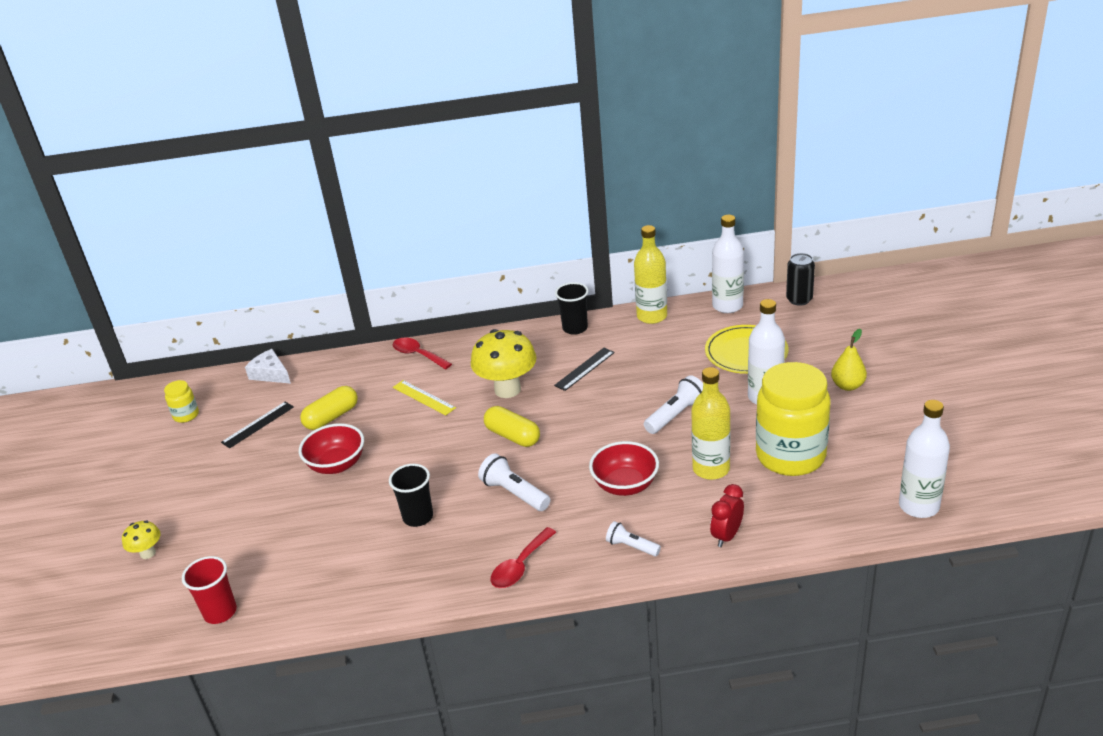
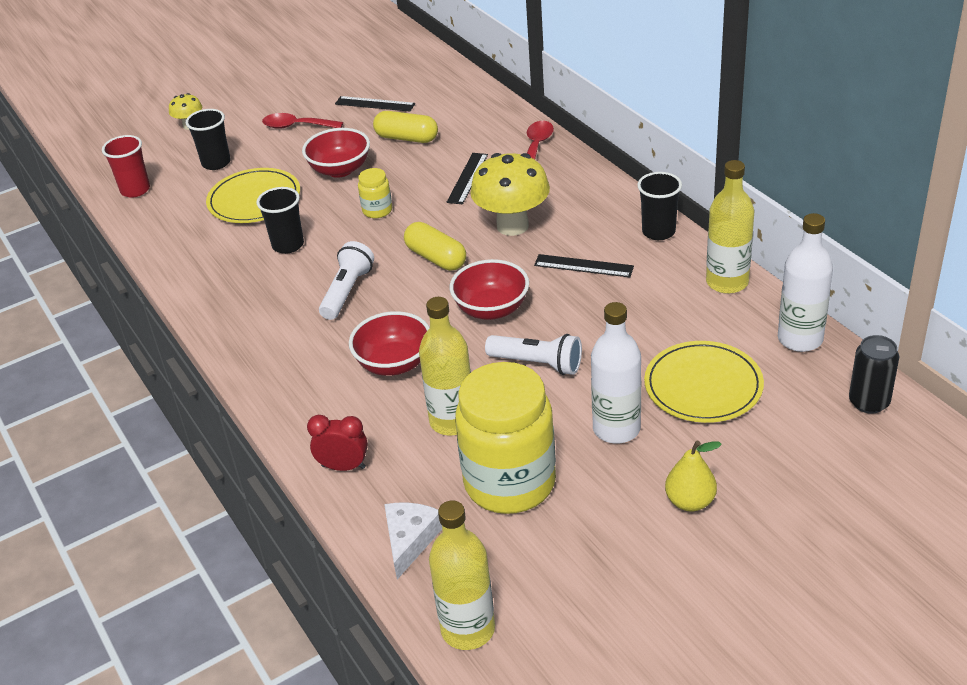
camera: 65 degrees right, 5 degrees up
(186, 415) = (368, 63): yellow jar -> yellow jar (377, 210)
(237, 544) = (216, 163): none -> black cup
(270, 374) = (452, 78): white cheese -> white cheese (410, 540)
(327, 527) = (254, 200): none -> yellow plate
(424, 397) = (467, 178): yellow ruler -> black ruler
(513, 436) = (436, 258): yellow capsule -> yellow capsule turned 60 degrees counterclockwise
(520, 566) = (244, 333): red spoon -> red spoon (296, 126)
(599, 422) = (491, 309): none -> red bowl
(631, 546) = (299, 399): white flashlight -> none
(918, 506) = (468, 629): white bottle -> yellow bottle

